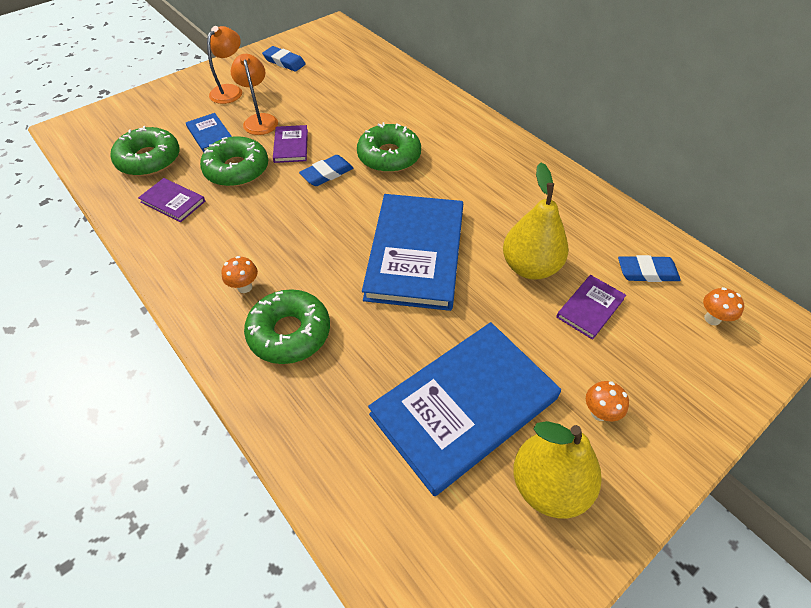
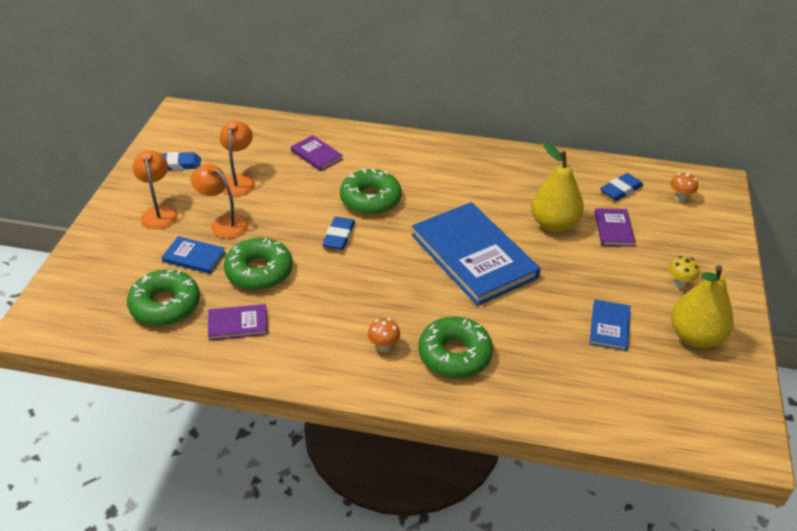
camera: 40 degrees left, 10 degrees down
(291, 146) = (280, 230): purple book -> purple book (316, 155)
(310, 93) = (239, 181): none -> orange lamp
(464, 406) = (609, 327): blue book -> blue book, size x0.45
(599, 413) = (679, 284): orange mushroom -> yellow mushroom

